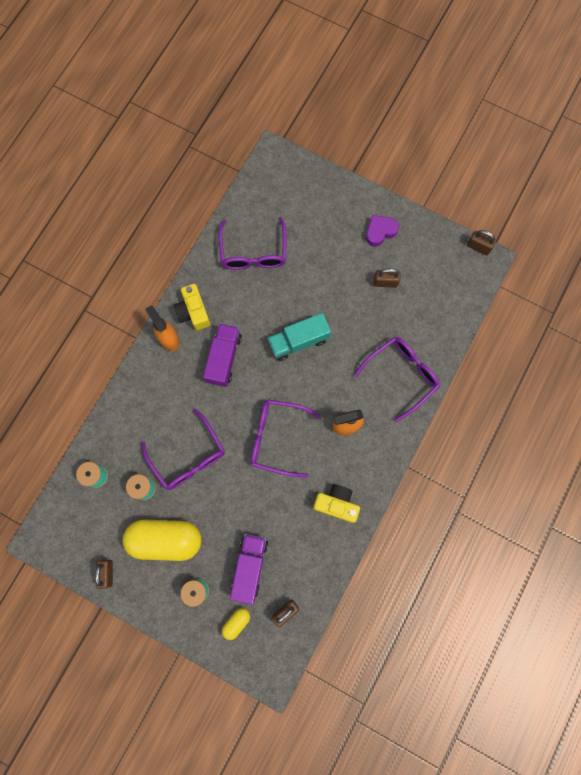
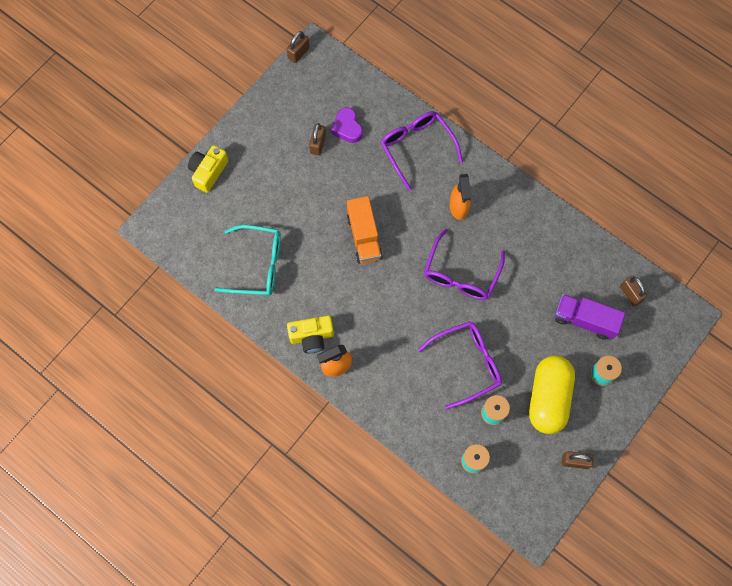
camera: 80 degrees left, 5 degrees down
(224, 358) = (369, 313): purple truck -> none
(236, 622) = (636, 341): yellow capsule -> none
(253, 252) = (258, 265): purple glasses -> turquoise glasses
(298, 341) = (364, 237): turquoise truck -> orange truck
(336, 504) = (534, 230): yellow camera -> yellow camera (208, 172)
(380, 232) = (262, 139): purple heart -> purple heart (347, 128)

